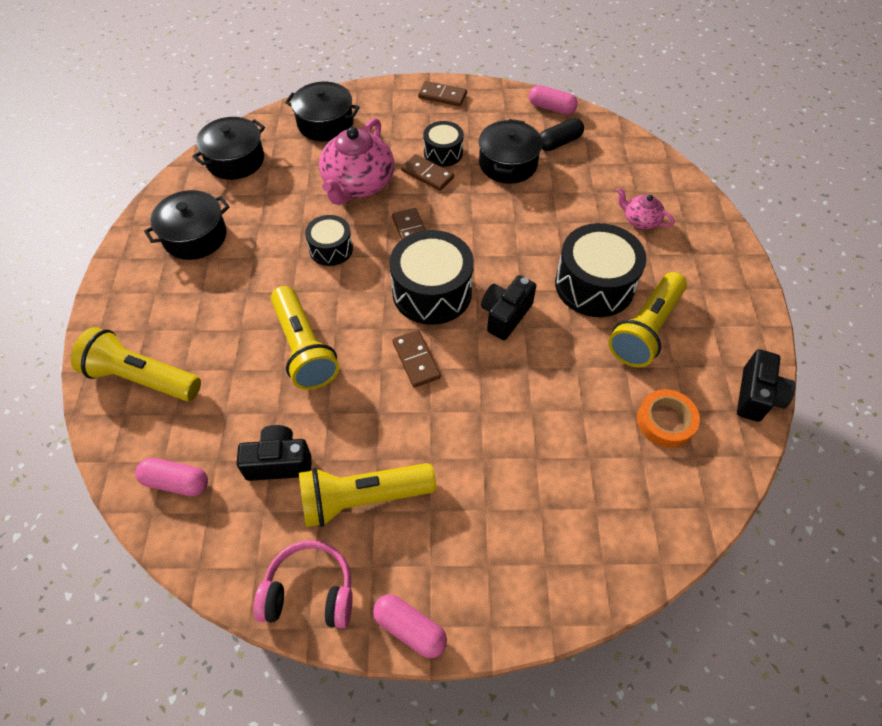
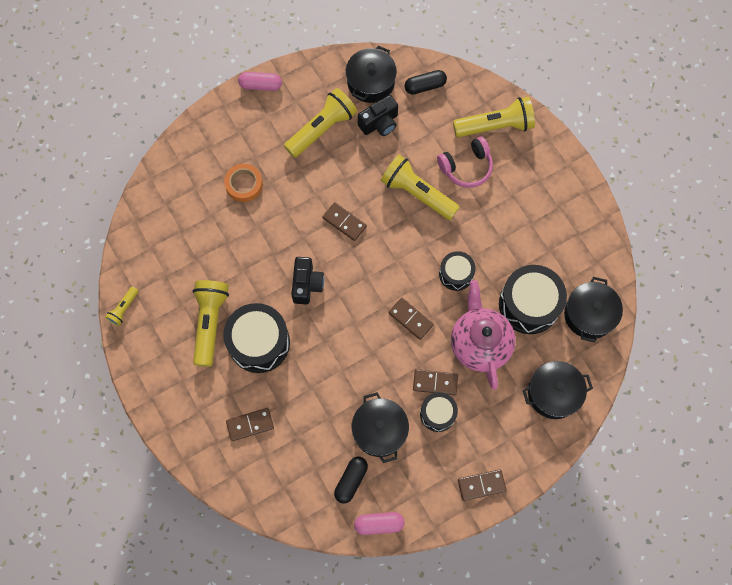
camera: 150 degrees right, 15 degrees up
(176, 482) = (425, 86): pink capsule -> black capsule
(195, 236) = (555, 233): black pot -> black pot (371, 82)
(310, 592) = (318, 75): pink headphones -> pink headphones (466, 167)
(432, 292) = (365, 277): black drum -> black drum (529, 304)
(640, 220) = (250, 425): pink teapot -> brown domino
(665, 421) = (175, 261): orange tape -> orange tape (244, 184)
(756, 396) = (124, 309): black camera -> yellow flashlight

